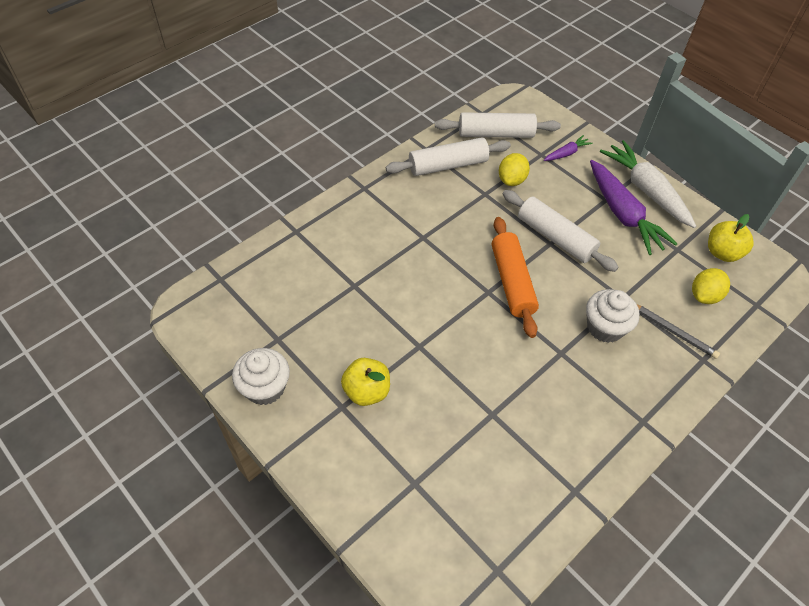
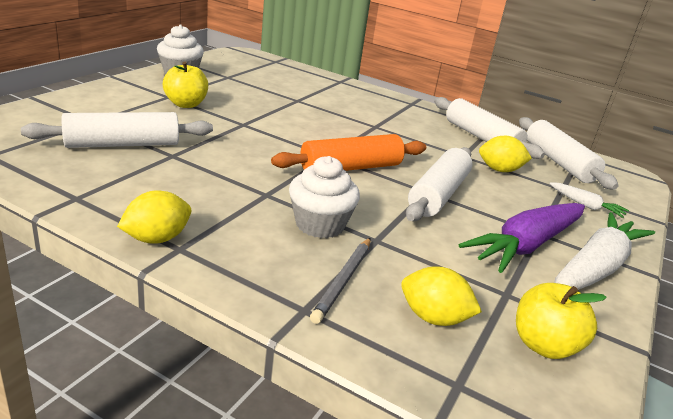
camera: 70 degrees right, 25 degrees down
(471, 455) = (122, 144): none -> white rolling pin
(566, 153) = (586, 205): purple carrot -> white carrot
(632, 435) = (156, 238): none -> yellow lemon

